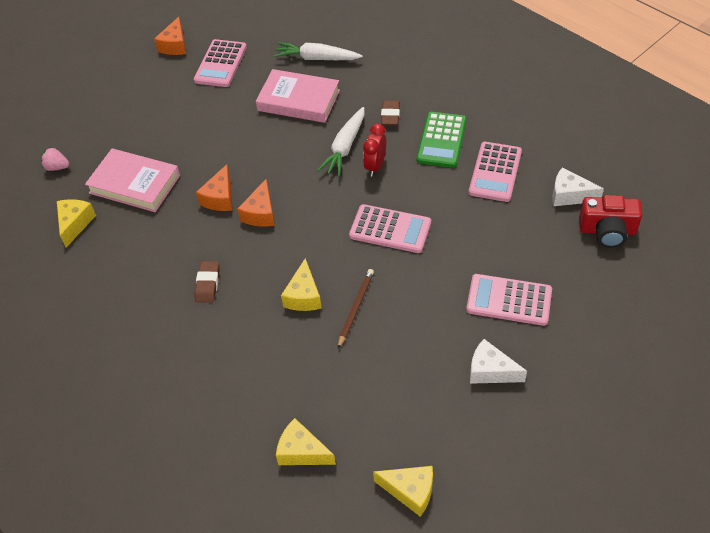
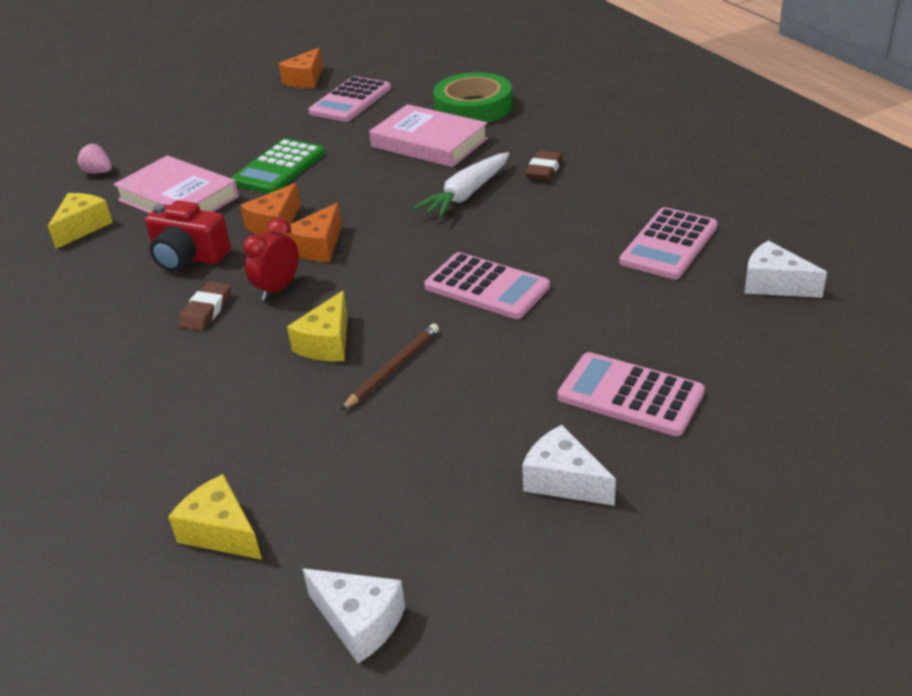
camera: 15 degrees right, 15 degrees down
(316, 58) = (473, 107): white carrot -> green tape
(375, 166) = (498, 218): red clock -> red clock (278, 289)
(410, 491) = (359, 622): yellow cheese -> white cheese
(441, 140) = (604, 202): green calculator -> green calculator (279, 168)
(607, 231) = (822, 333): red camera -> red camera (188, 257)

